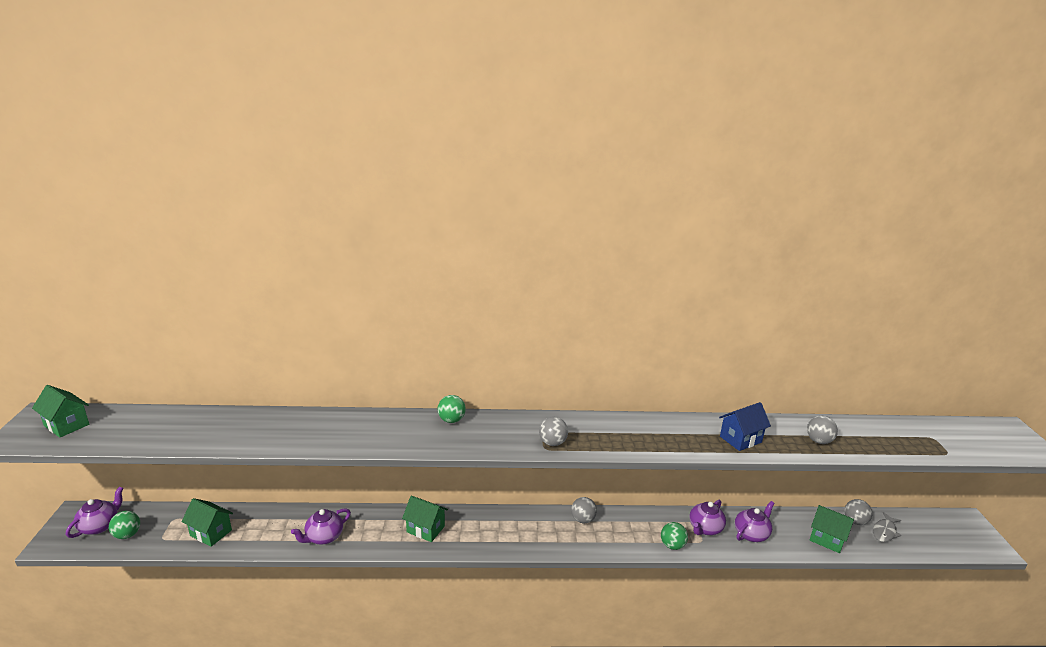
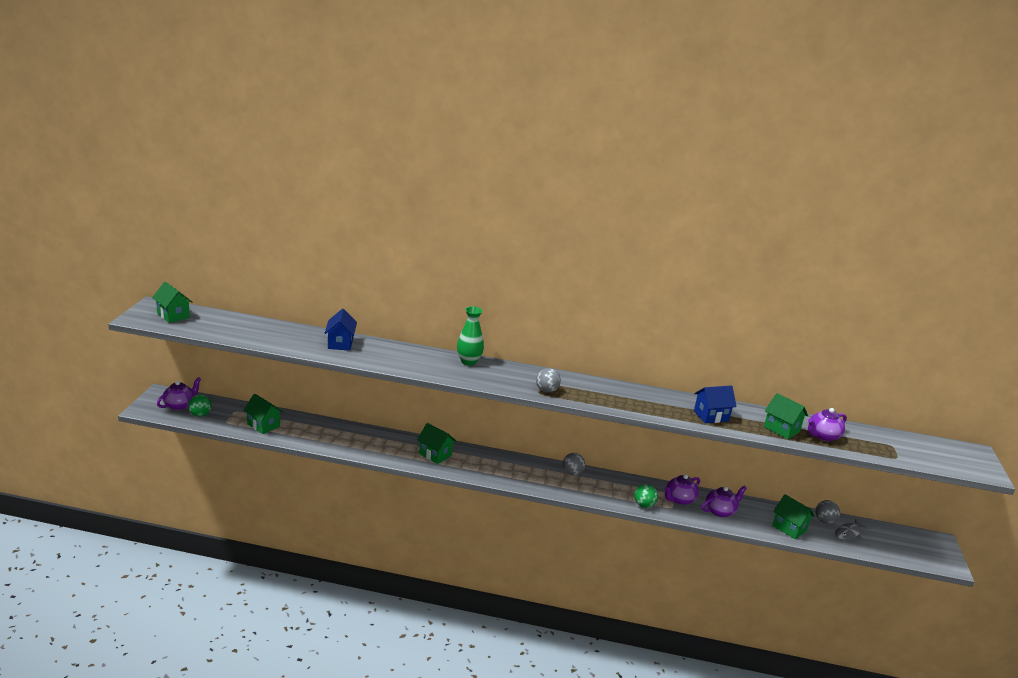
camera: 10 degrees right, 0 degrees up
(291, 425) = (340, 343): none -> blue house
(323, 537) = (351, 444): purple teapot -> purple teapot (822, 436)
(451, 420) = (468, 361): green ball -> green vase
(818, 441) = (781, 429): grey ball -> green house

